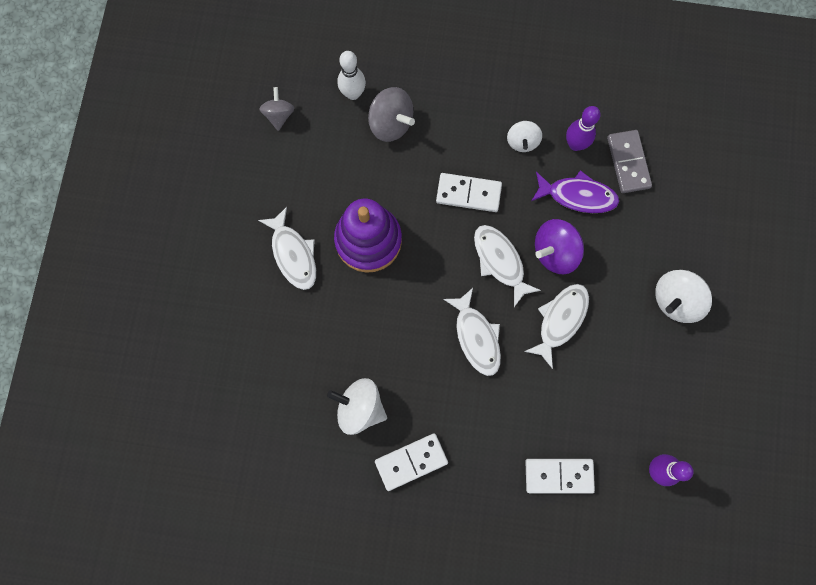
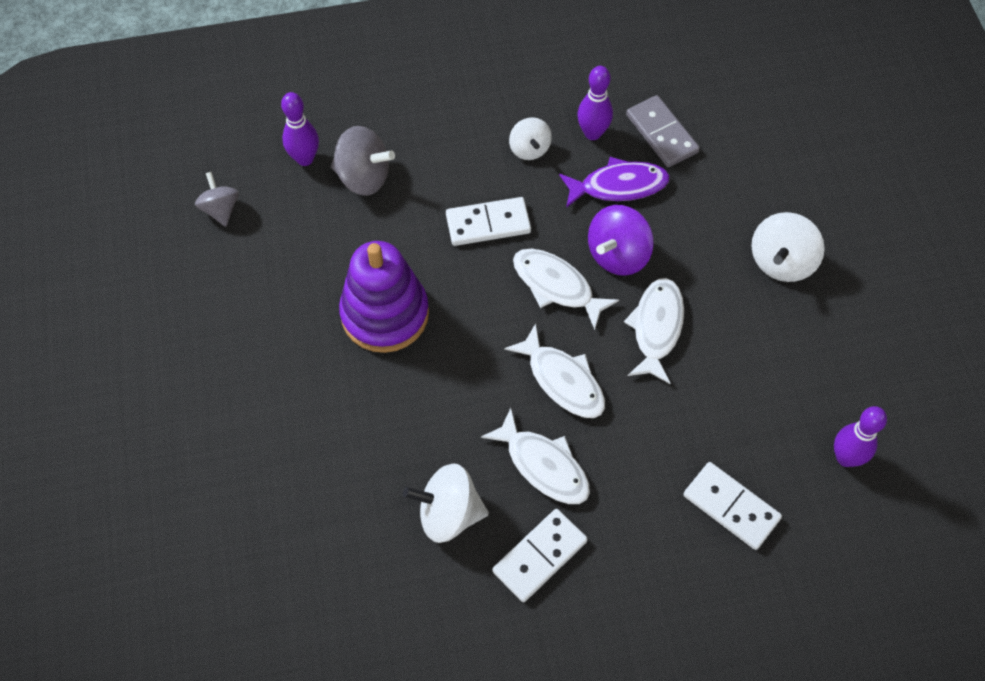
camera: 20 degrees left, 15 degrees down
(293, 254) = (295, 360): white fish -> white fish (543, 465)
(353, 93) = (305, 158): white bowling pin -> purple bowling pin
(559, 475) = (731, 507): white domino -> white domino turned 60 degrees clockwise

